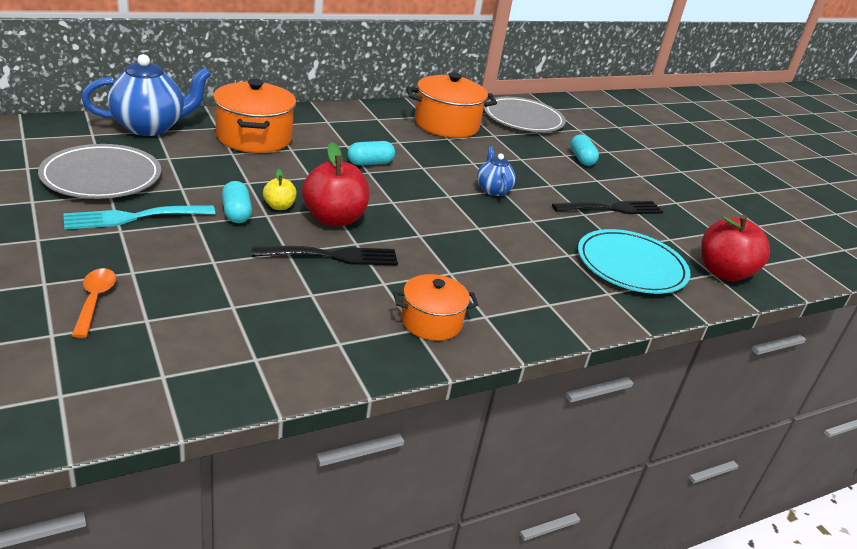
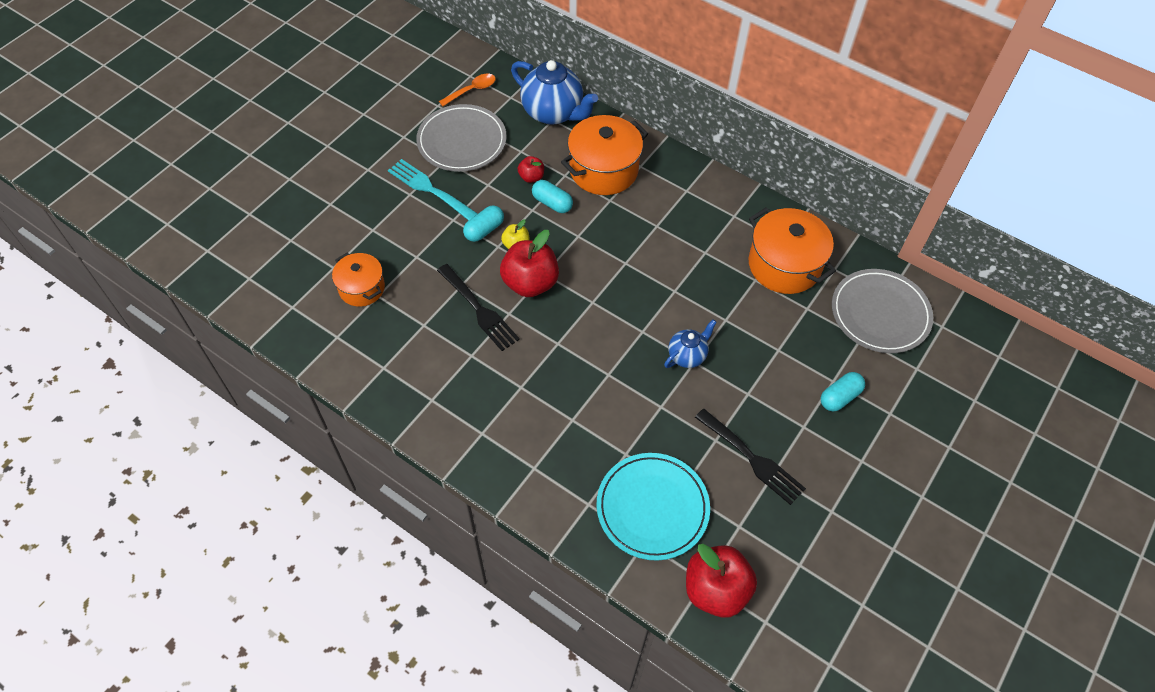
camera: 65 degrees right, 25 degrees up
(95, 300) = (332, 234): orange spoon -> orange spoon (472, 90)
(209, 167) = (531, 177): none -> red apple
(370, 163) = (642, 256): turquoise capsule -> turquoise capsule (552, 203)
(431, 322) = (447, 404): orange pot -> orange pot (362, 288)

